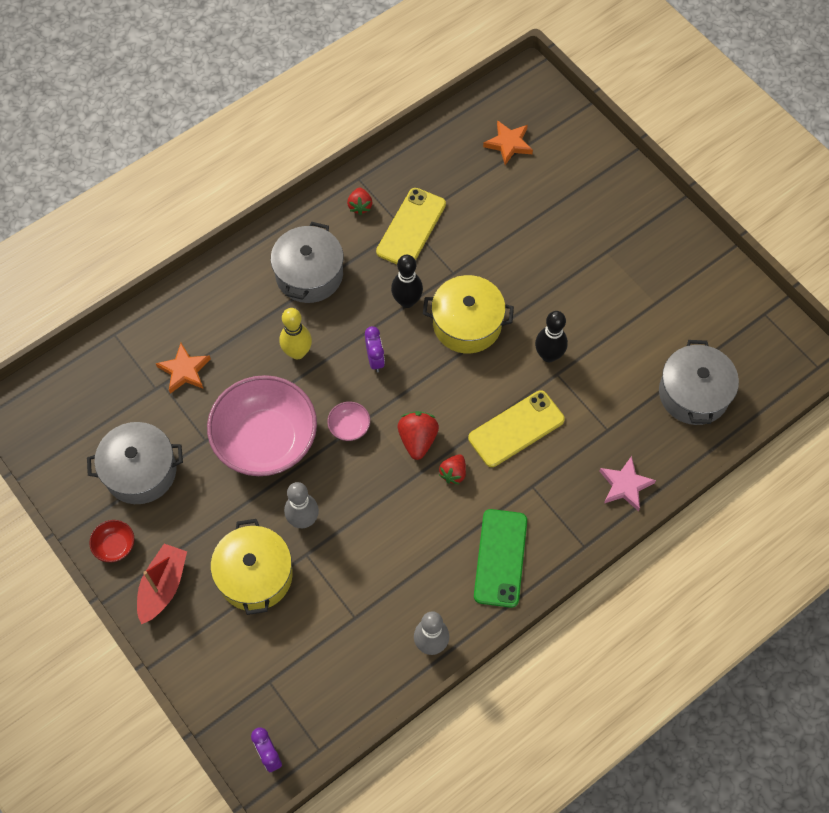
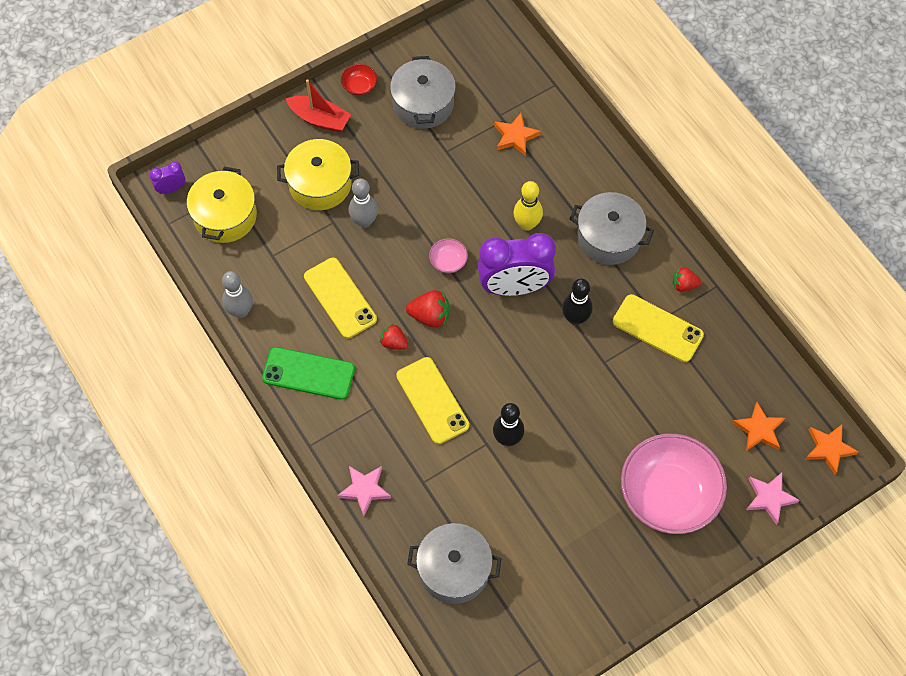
camera: 95 degrees right, 0 degrees up
(266, 440) = (442, 196): pink bowl -> pink bowl (668, 494)
(375, 360) = (514, 287): purple clock -> purple clock, size x2.21
(404, 535) = (340, 298): none -> yellow phone
(467, 324) = (547, 369): yellow pot -> yellow pot (225, 216)
(520, 91) = (829, 449): none -> orange star
(575, 136) = (769, 498): none -> pink star

